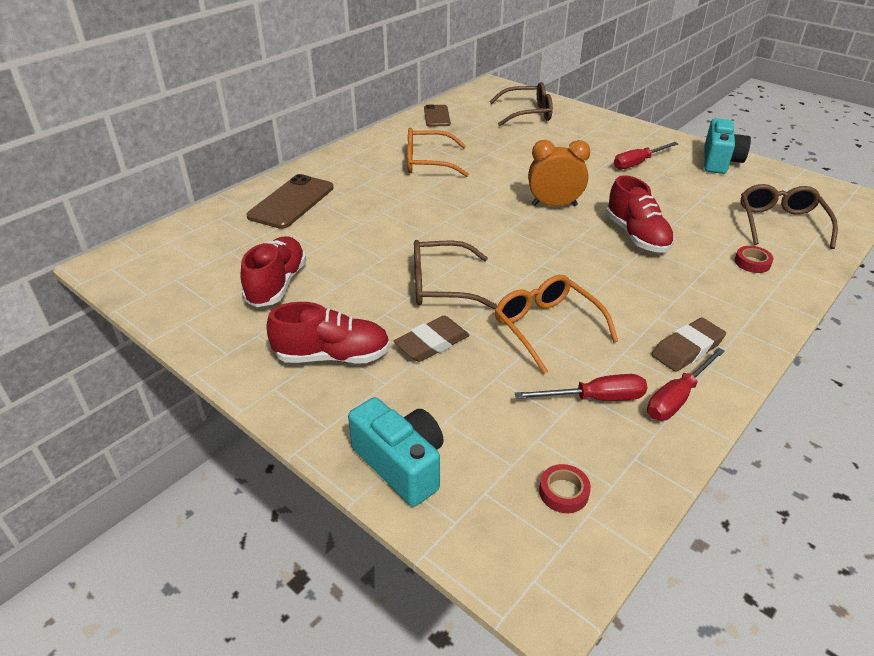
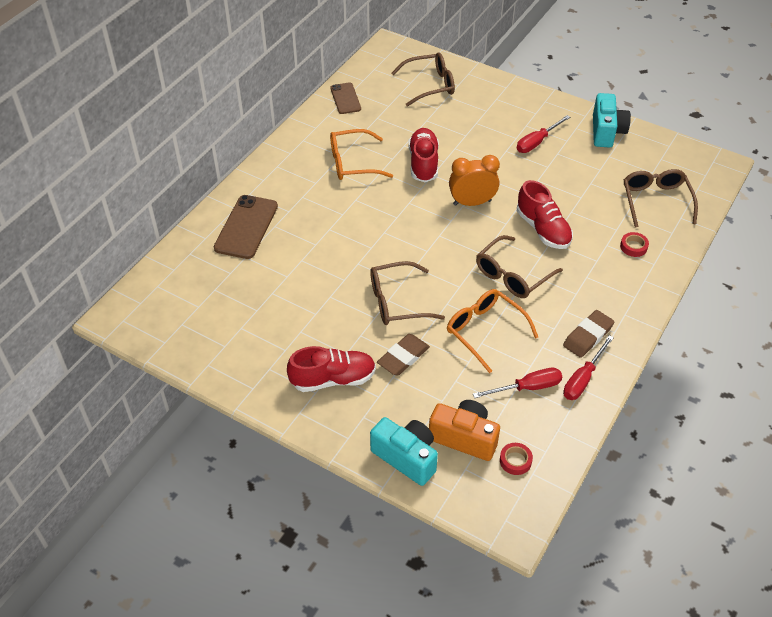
camera: 10 degrees left, 10 degrees up
(277, 284) = (267, 318): red shoe -> red shoe (423, 163)
(492, 450) = (464, 438): none -> orange camera
(592, 274) = (512, 275): none -> brown glasses

